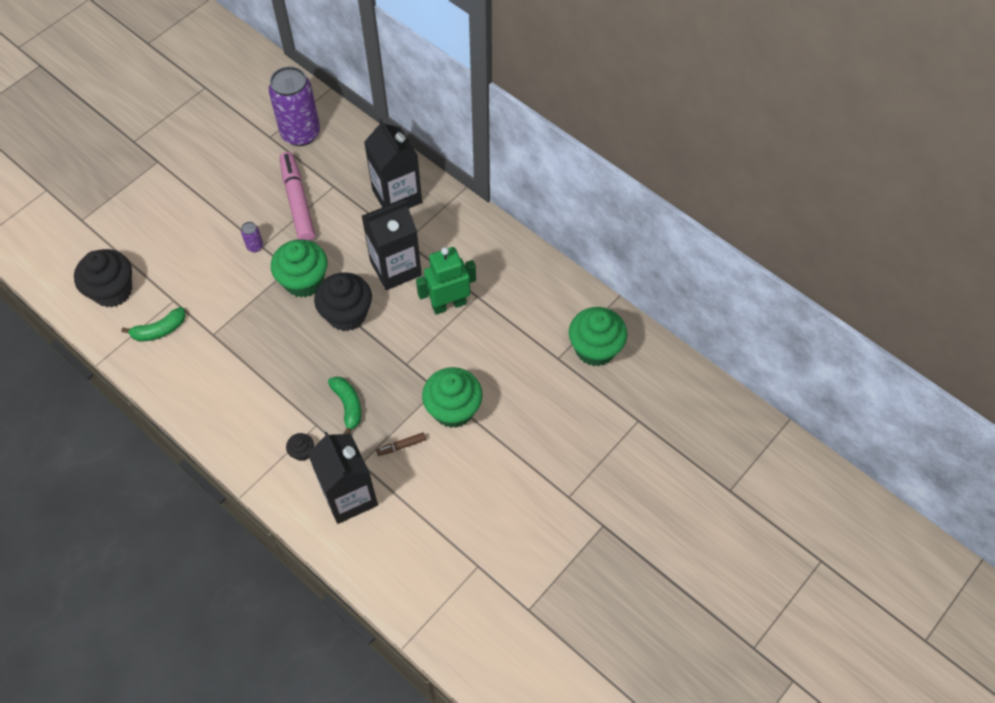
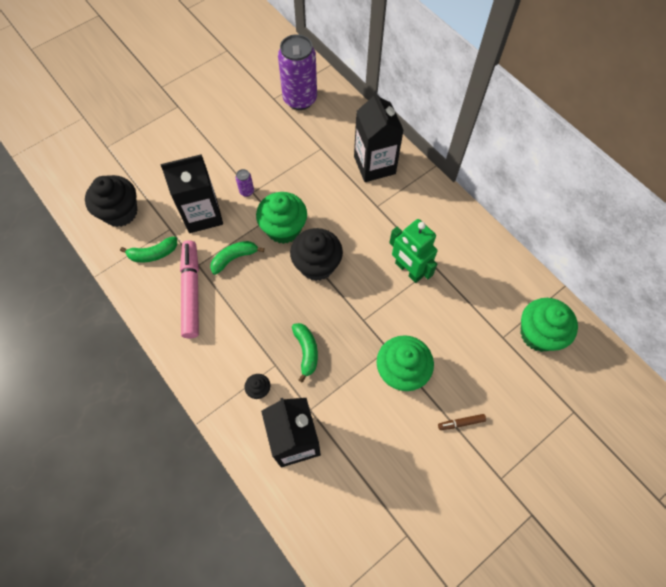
camera: 10 degrees right, 5 degrees up
(253, 321) = (234, 258): none -> green banana
(297, 202) = (289, 158): pink marker -> pink marker (191, 292)
(395, 268) = (365, 229): black carton -> black carton (202, 214)
(401, 446) = (350, 399): brown marker -> brown marker (461, 423)
(448, 304) = (408, 270): green robot -> green robot turned 120 degrees counterclockwise

